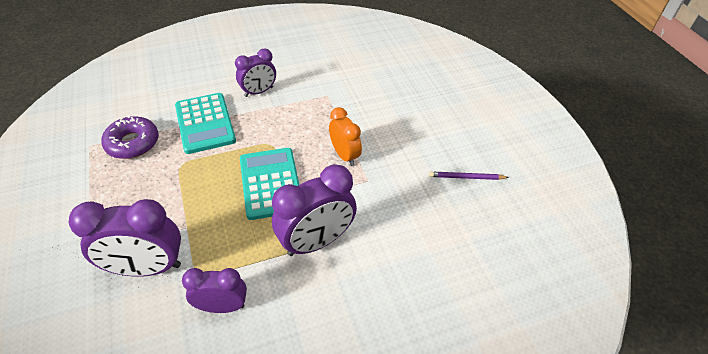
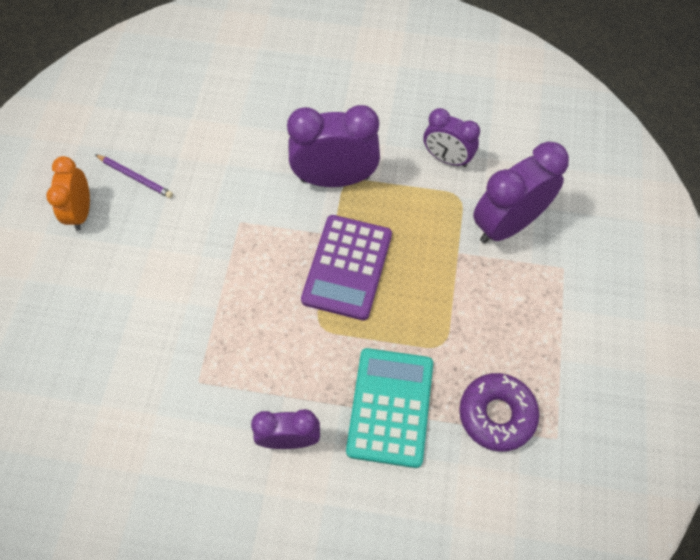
camera: 150 degrees left, 15 degrees up
(147, 268) = (507, 224): purple clock -> purple clock turned 60 degrees counterclockwise
(270, 183) = (347, 267): turquoise calculator -> purple calculator
(345, 155) = (242, 266): orange clock -> orange clock (81, 212)

